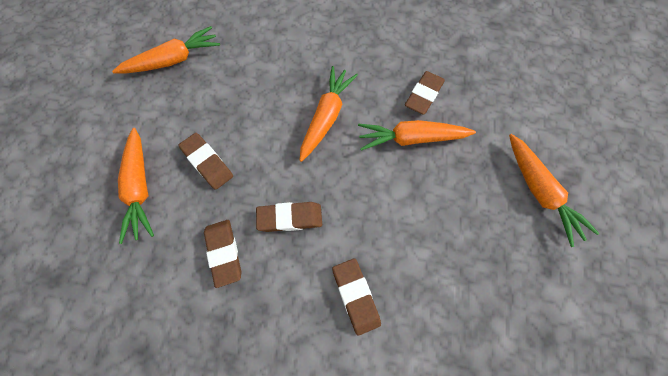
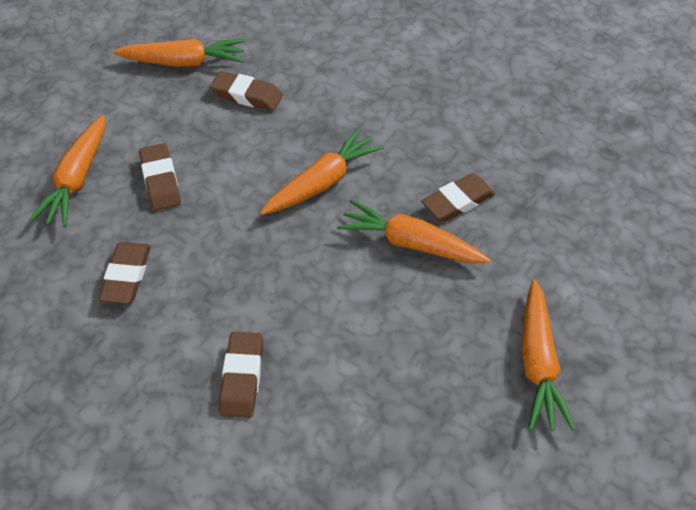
camera: 25 degrees right, 15 degrees down
(290, 218) = (217, 270): brown eraser -> brown eraser (247, 95)

